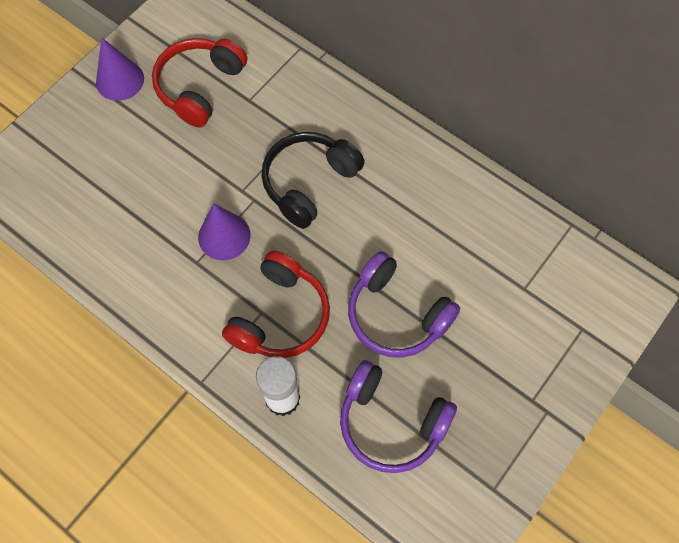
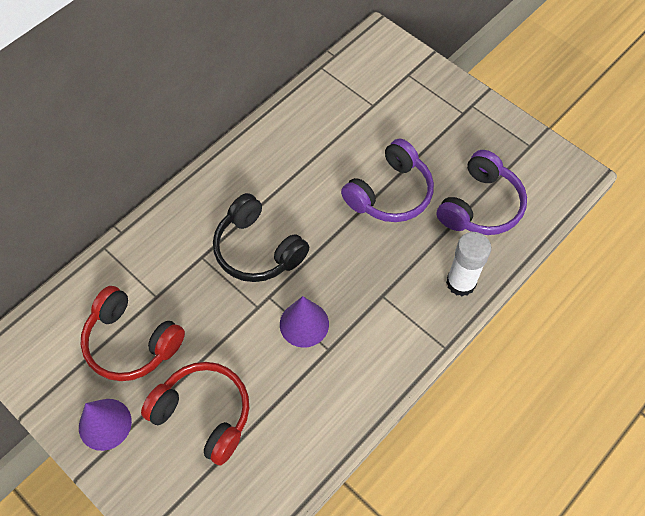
camera: 85 degrees left, 5 degrees down
(280, 316) = (386, 280): red headphones -> red headphones (204, 414)

